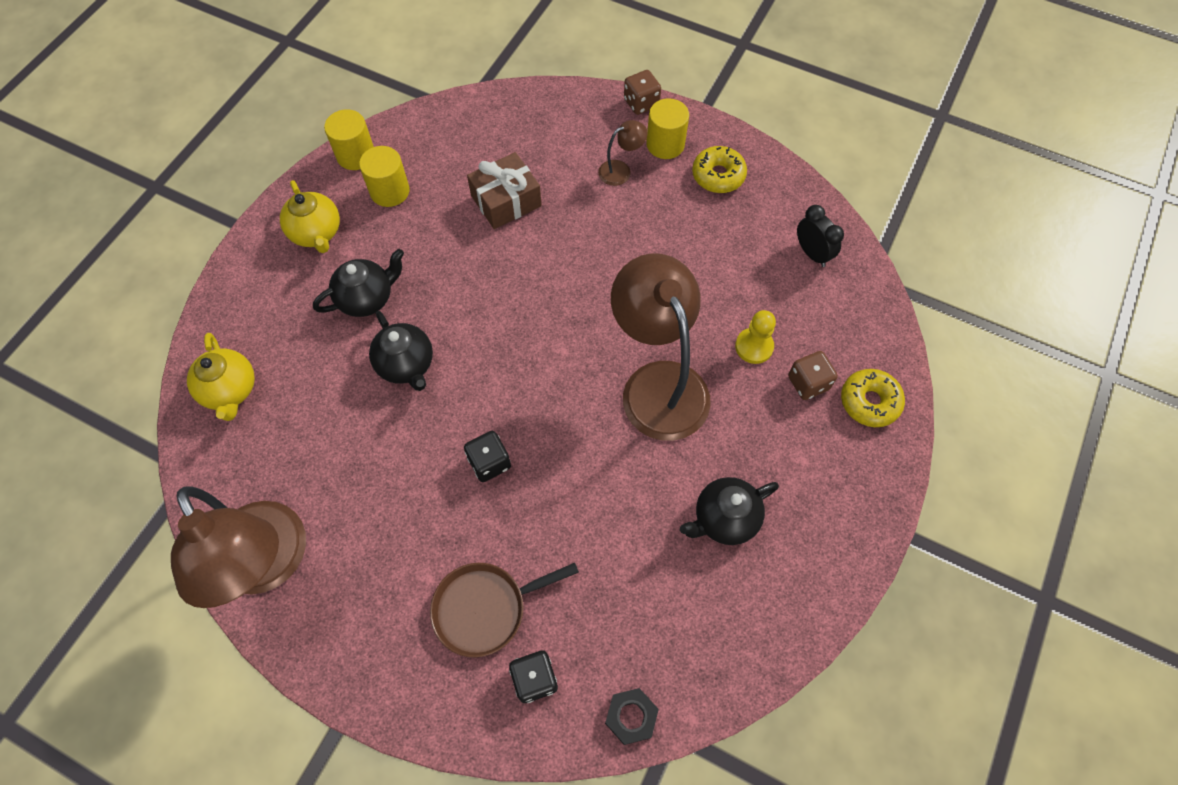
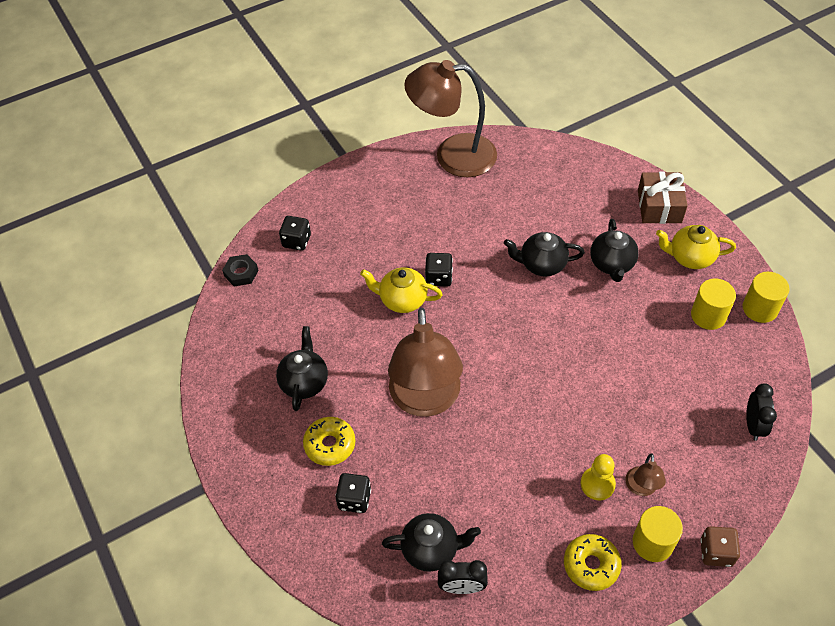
camera: 125 degrees right, 10 degrees down
(230, 390) = (582, 174): yellow teapot -> yellow teapot (402, 300)
(485, 608) = (352, 236): brown pan -> none
(499, 118) = (753, 425): none -> black clock
(506, 201) = (655, 387): brown gift -> brown gift (659, 206)
(658, 383) = (425, 400): brown lamp -> brown lamp turned 75 degrees clockwise
(754, 346) = (409, 482): yellow pawn -> yellow pawn (597, 484)
(800, 293) = (431, 549): none -> black teapot
(808, 383) = (354, 499): brown dice -> black dice
(869, 402) = (309, 532): yellow donut -> yellow donut (330, 445)

